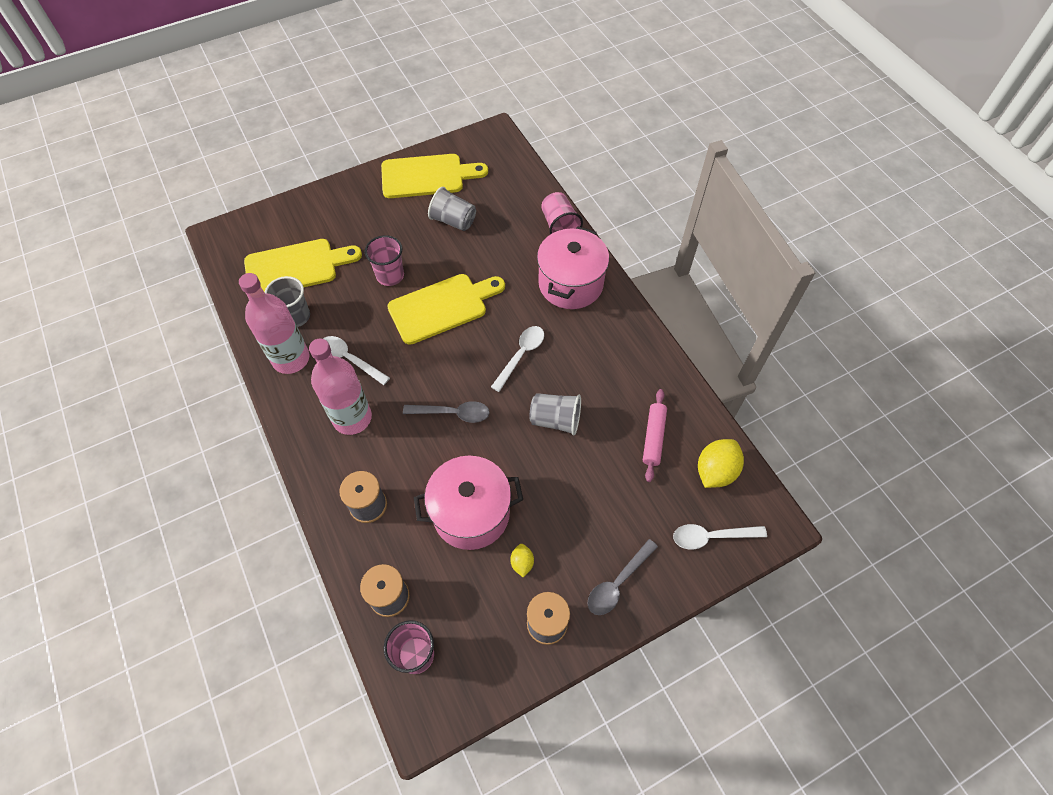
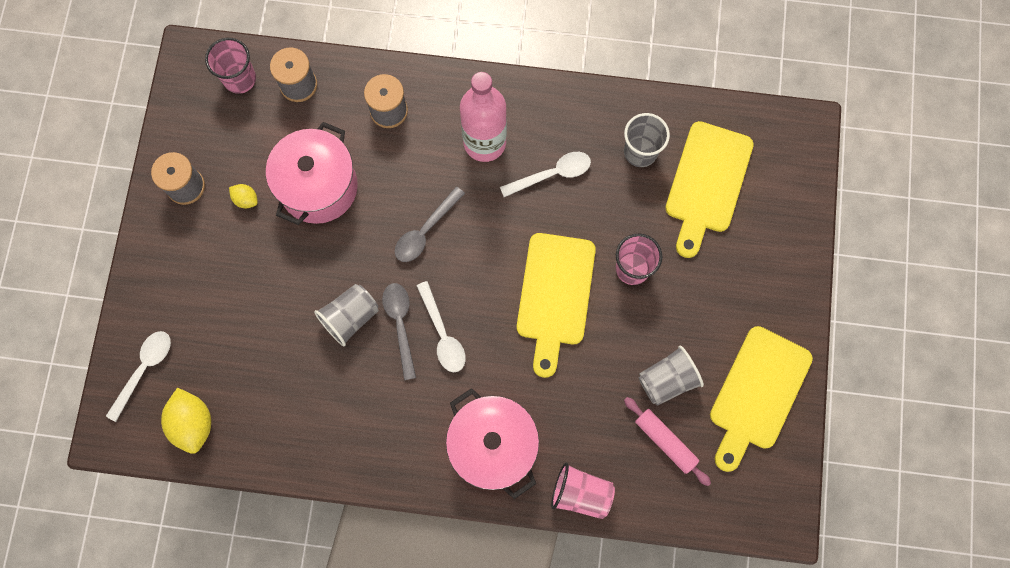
camera: 125 degrees right, 15 degrees up
(291, 359) = (590, 123): pink bottle -> none
(617, 583) = (171, 262): grey spoon -> grey spoon (400, 324)
(653, 437) = (266, 393): pink rolling pin -> pink rolling pin (665, 441)

